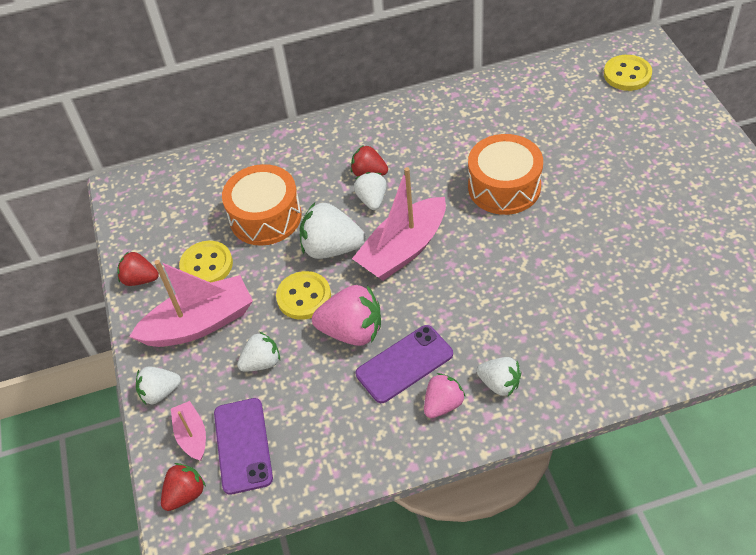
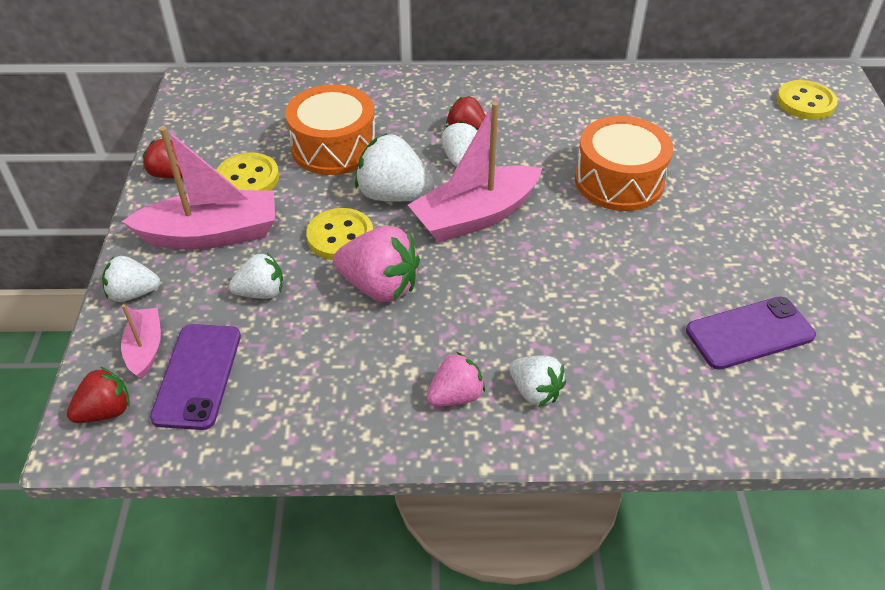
camera: 10 degrees right, 5 degrees down
(404, 364) = (427, 338): purple phone -> purple phone (749, 333)

